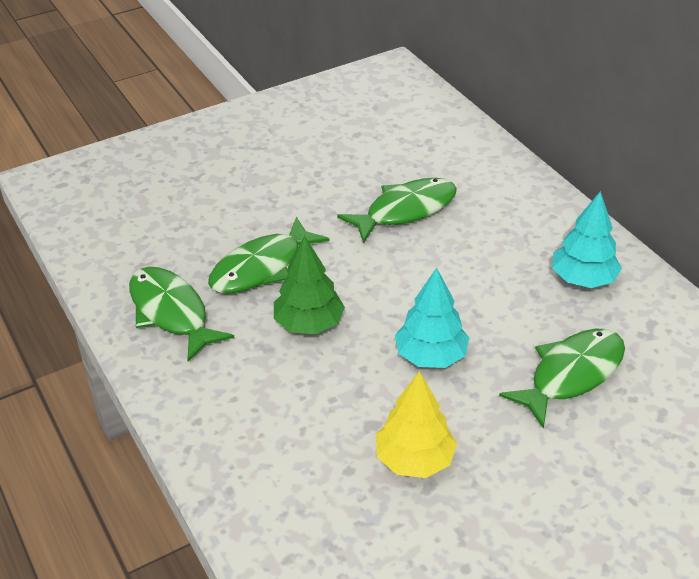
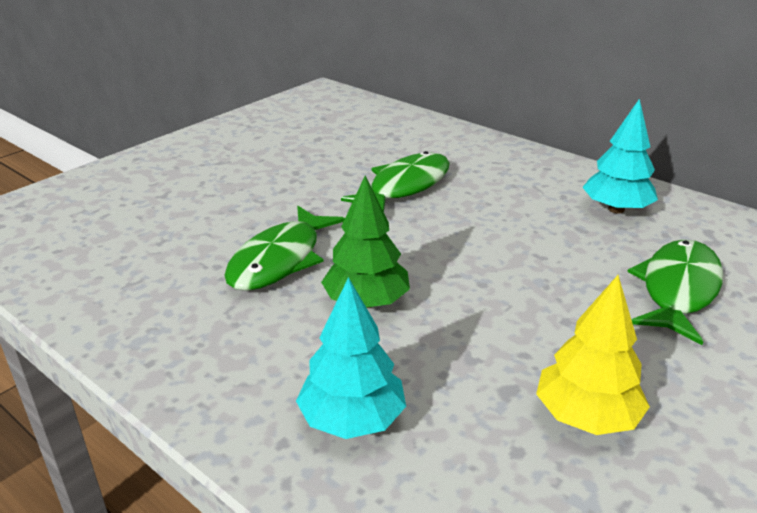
camera: 20 degrees left, 10 degrees down
(171, 312) = (190, 325): green fish -> none
(430, 356) = (523, 304): turquoise tree -> turquoise tree (352, 419)

